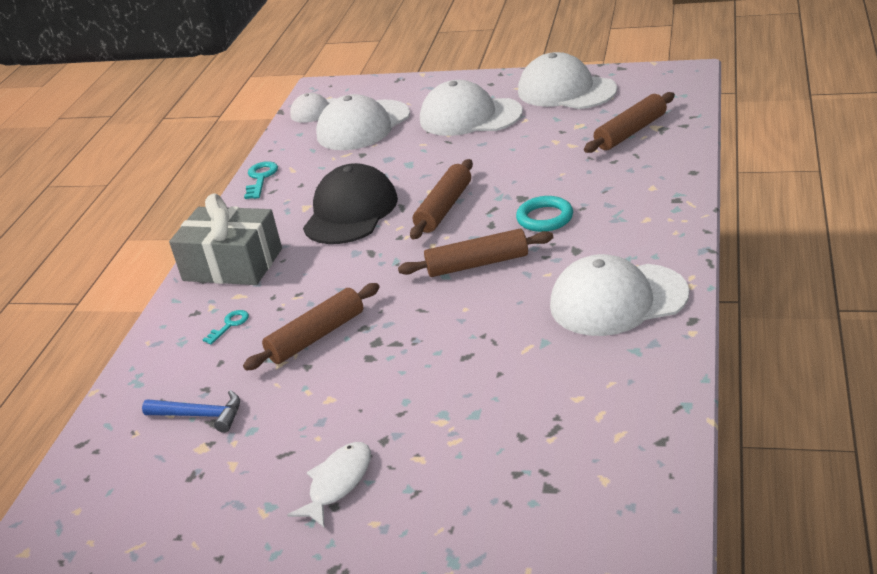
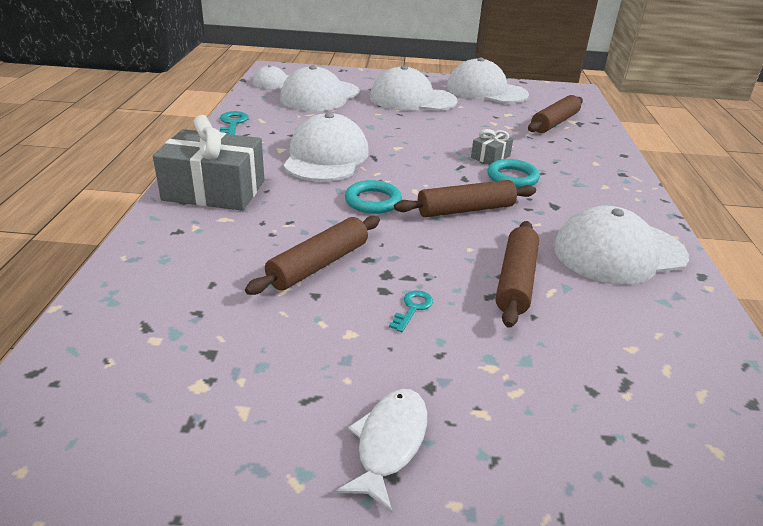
camera: 15 degrees left, 0 degrees up
(200, 415) = (194, 344): blue hammer -> none
(230, 325) = (218, 246): turquoise key -> turquoise key (413, 308)
(350, 212) = (326, 157): black cap -> white cap
(385, 262) = (373, 201): none -> turquoise ring
(444, 208) = (415, 162): brown rolling pin -> brown rolling pin (515, 280)
(531, 192) = (490, 157): none -> grey gift

